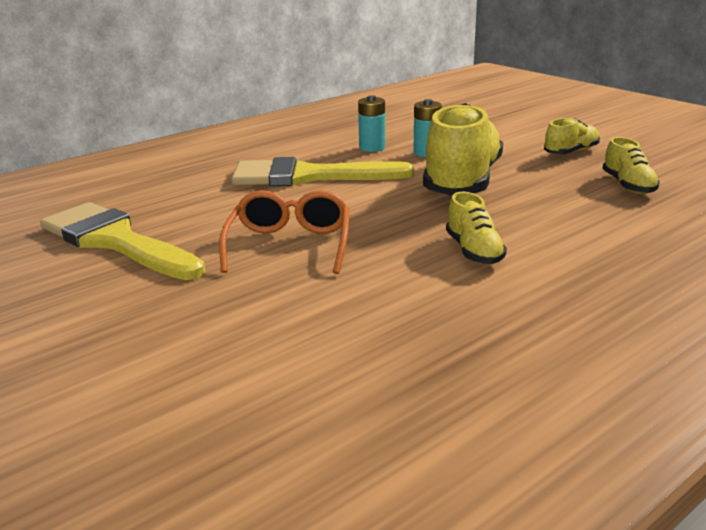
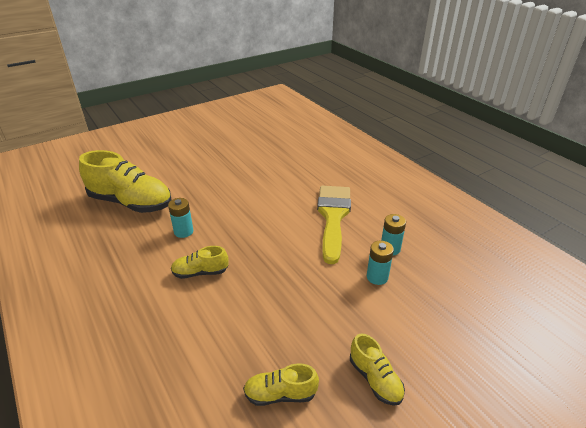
camera: 95 degrees right, 10 degrees up
(115, 241) = (260, 162): yellow brush -> none
(289, 245) = (235, 208): orange glasses -> none
(371, 283) = (183, 231): none -> turquoise battery
(462, 181) = (311, 287): yellow shoe -> yellow shoe (131, 203)

